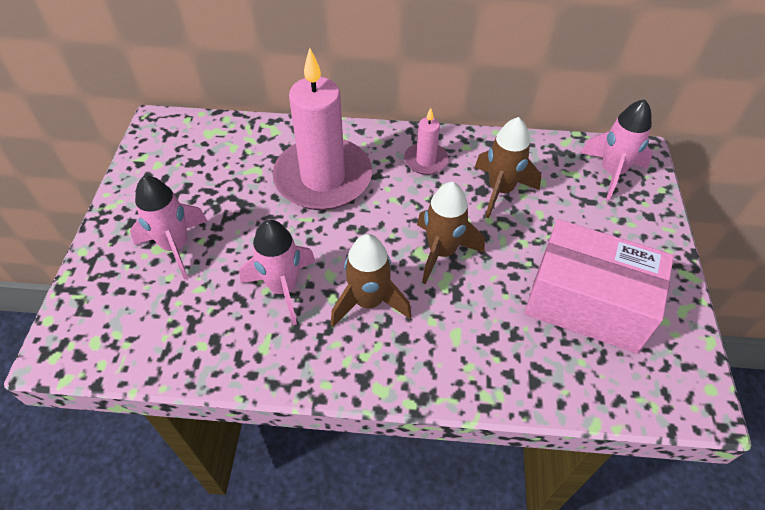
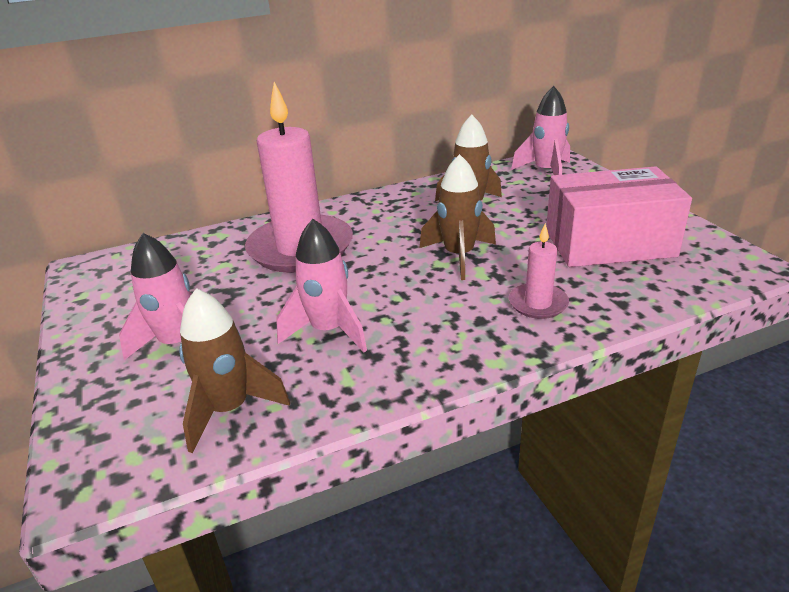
camera: 25 degrees left, 20 degrees down
(368, 302) = (424, 309): brown rocket -> brown rocket (230, 409)
(426, 160) = (388, 210): pink candle -> pink candle (538, 303)

